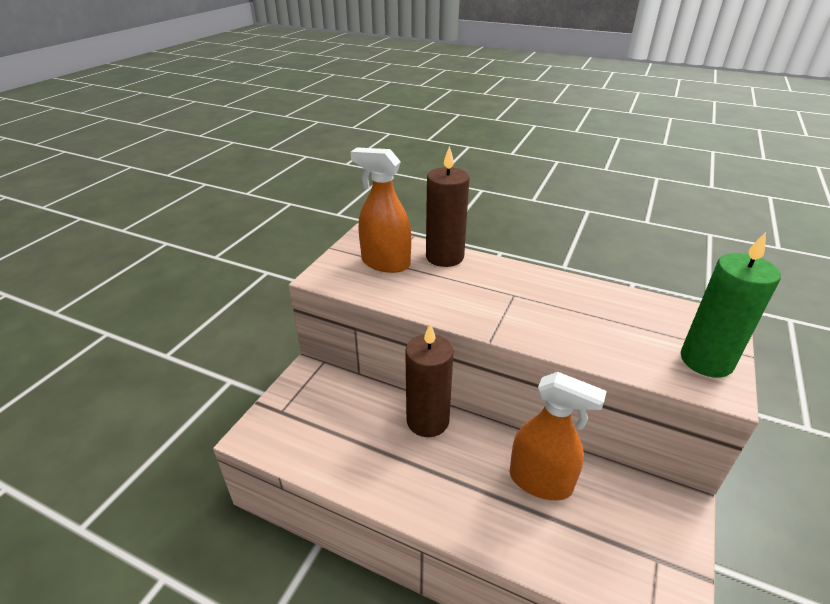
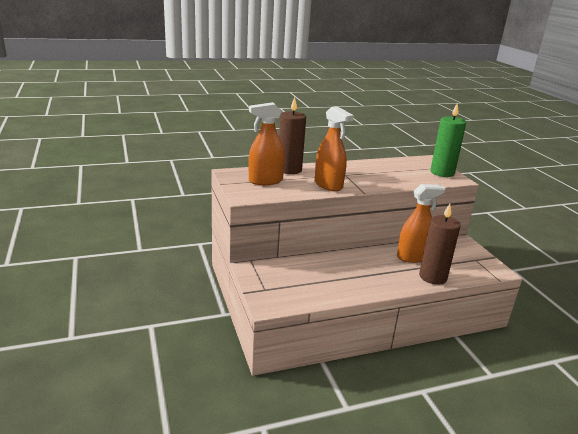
camera: 45 degrees left, 10 degrees down
(427, 420) = (341, 259): brown candle -> brown candle (433, 277)
(457, 303) = (328, 185): none -> orange spray bottle

